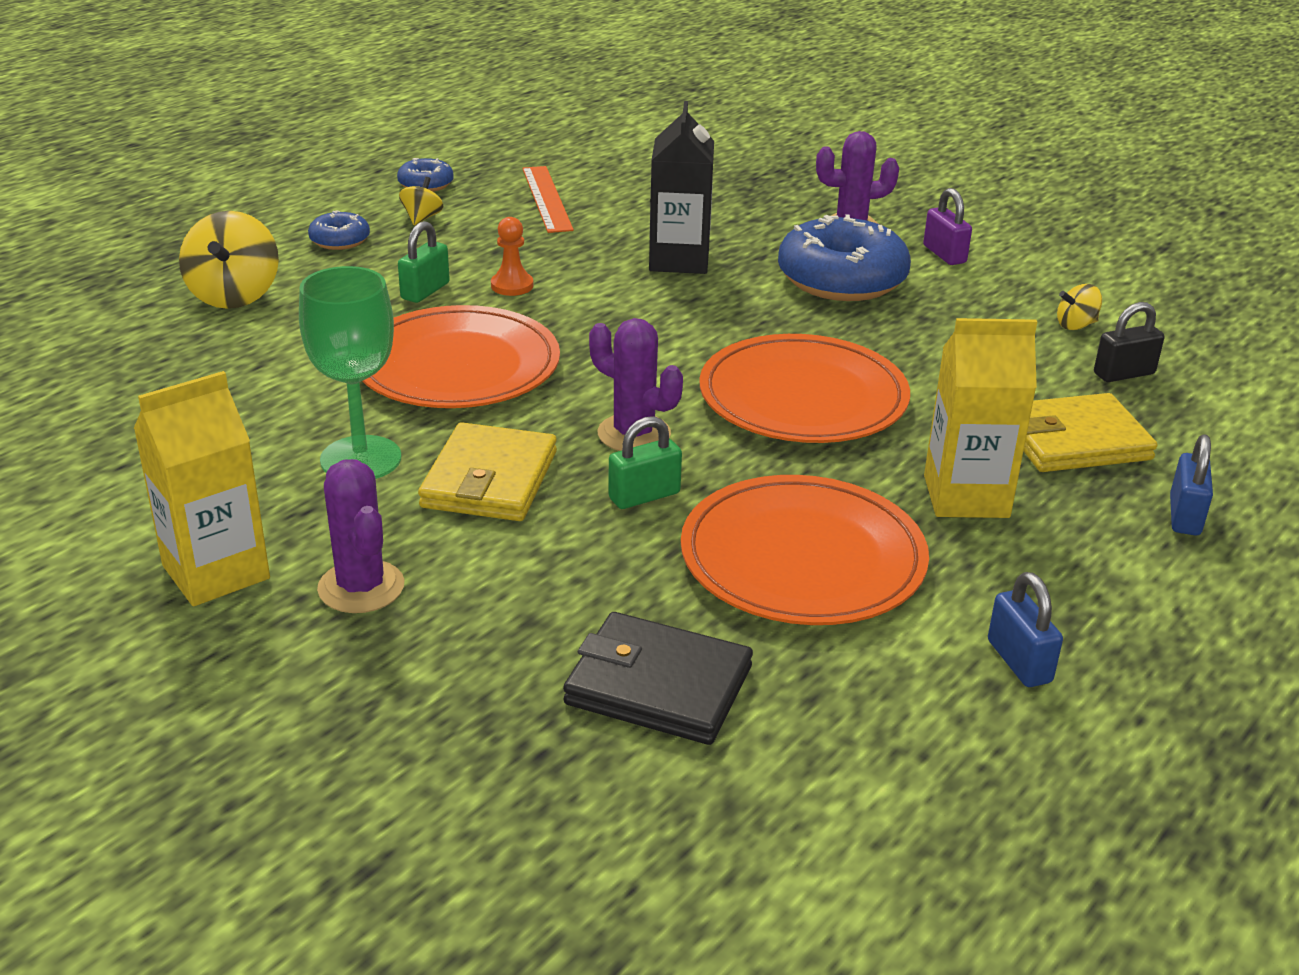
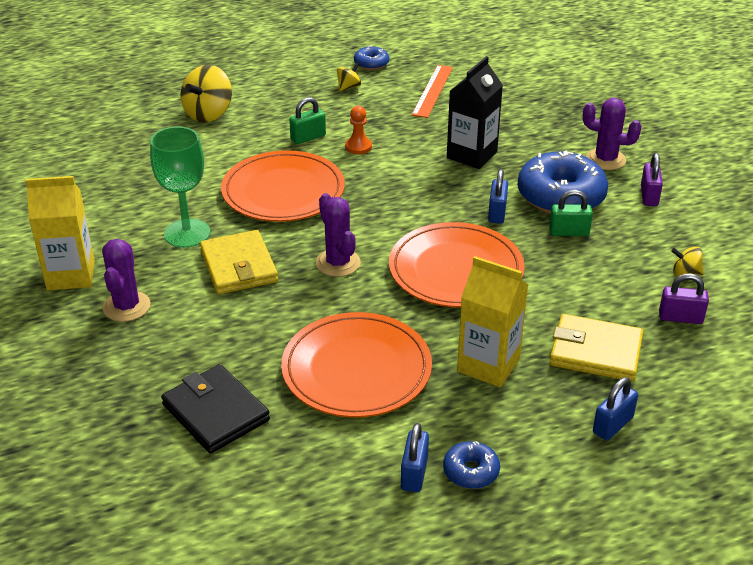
camera: 30 degrees right, 5 degrees up
(340, 240) = (291, 91): blue donut -> blue donut (471, 471)
(489, 479) = (238, 266): yellow wallet -> yellow wallet turned 60 degrees counterclockwise
(644, 496) = (308, 303): green padlock -> green padlock (569, 232)
(783, 318) = (497, 213): none -> blue padlock
(1124, 374) = (680, 317): black padlock -> purple padlock

